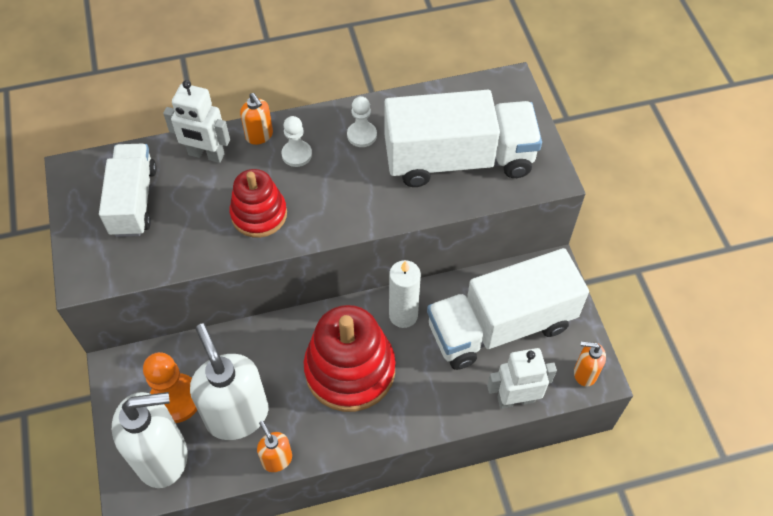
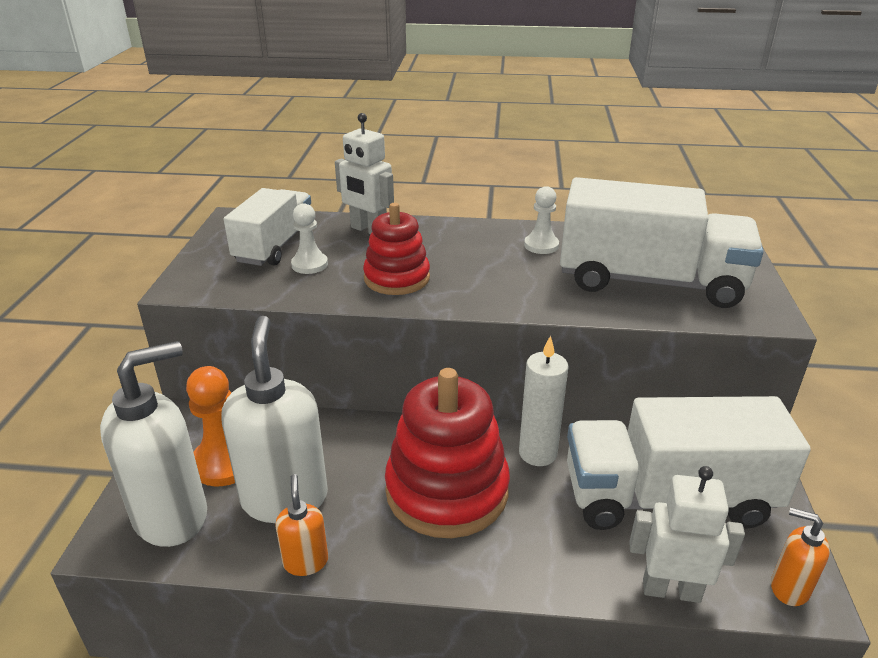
camera: 20 degrees right, 25 degrees down
(163, 457) = (172, 516): white soap dispenser -> white soap dispenser turned 45 degrees counterclockwise
(259, 136) = (430, 228): orange soap dispenser -> none
(297, 154) = (462, 246): white pawn -> white pawn (309, 264)

